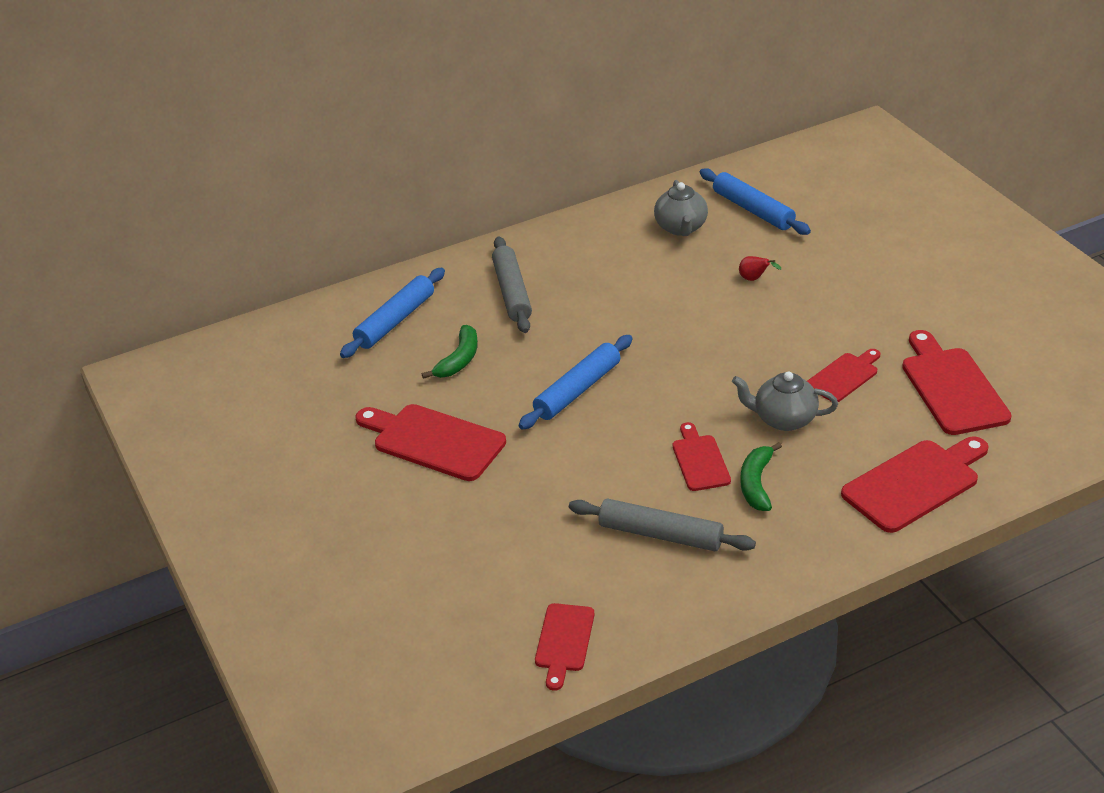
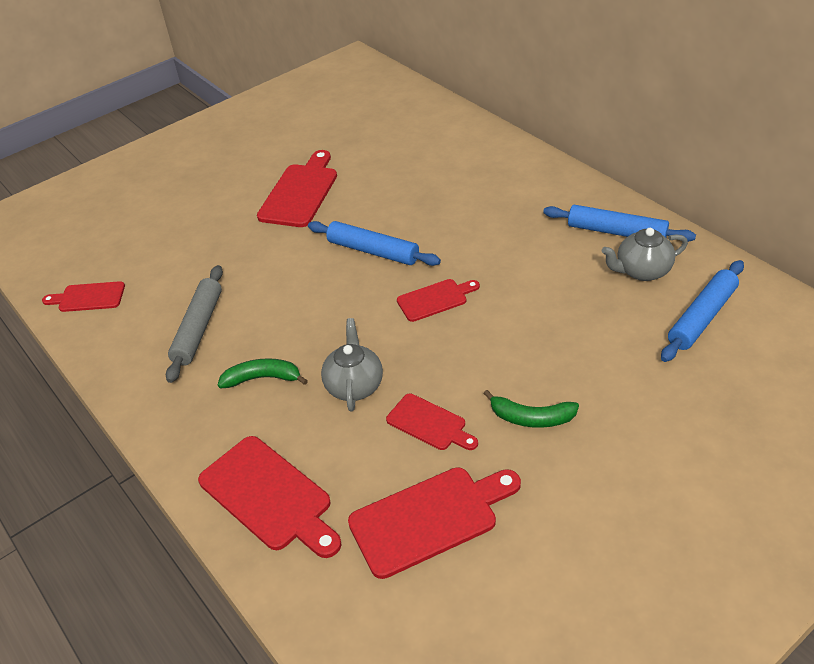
camera: 80 degrees right, 5 degrees up
(395, 320) = (440, 143): blue rolling pin -> blue rolling pin (616, 232)
(459, 360) = (399, 183): green banana -> green banana (531, 418)
(512, 292) = (497, 190): grey rolling pin -> none
(699, 460) = (291, 337): red cutting board -> red cutting board (435, 299)
(754, 279) = (574, 335): red pear -> none

